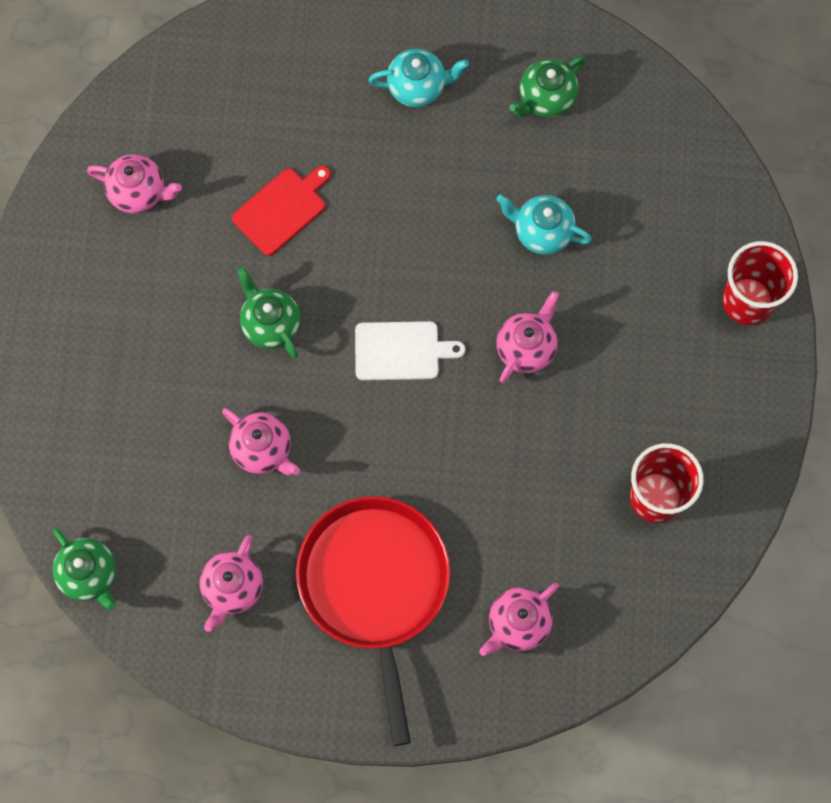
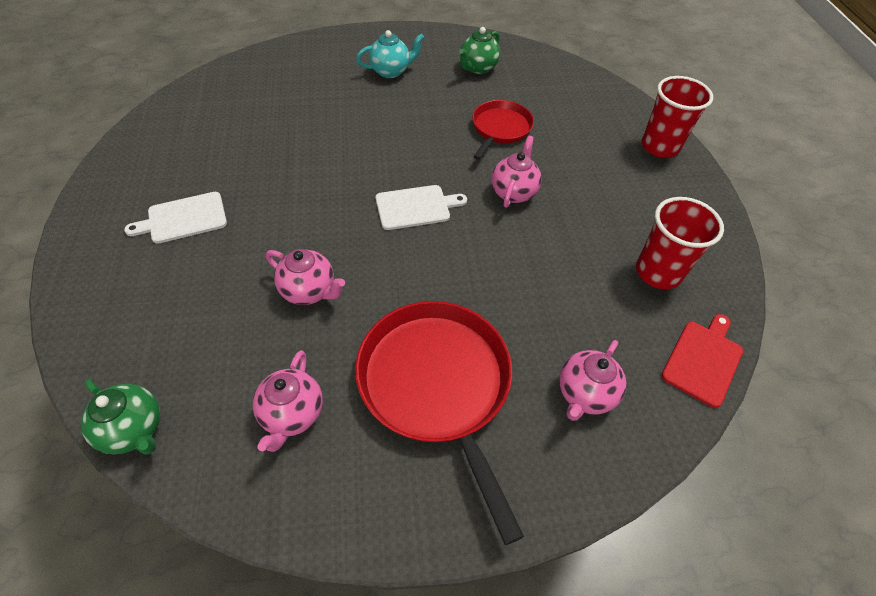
camera: 15 degrees left, 20 degrees down
(131, 321) = (183, 218): none -> white cutting board
(138, 192) = (190, 142): pink teapot -> none
(271, 324) = (305, 205): green teapot -> none
(282, 209) = (305, 139): red cutting board -> red cutting board (703, 360)
(542, 232) = (500, 129): turquoise teapot -> red pan

